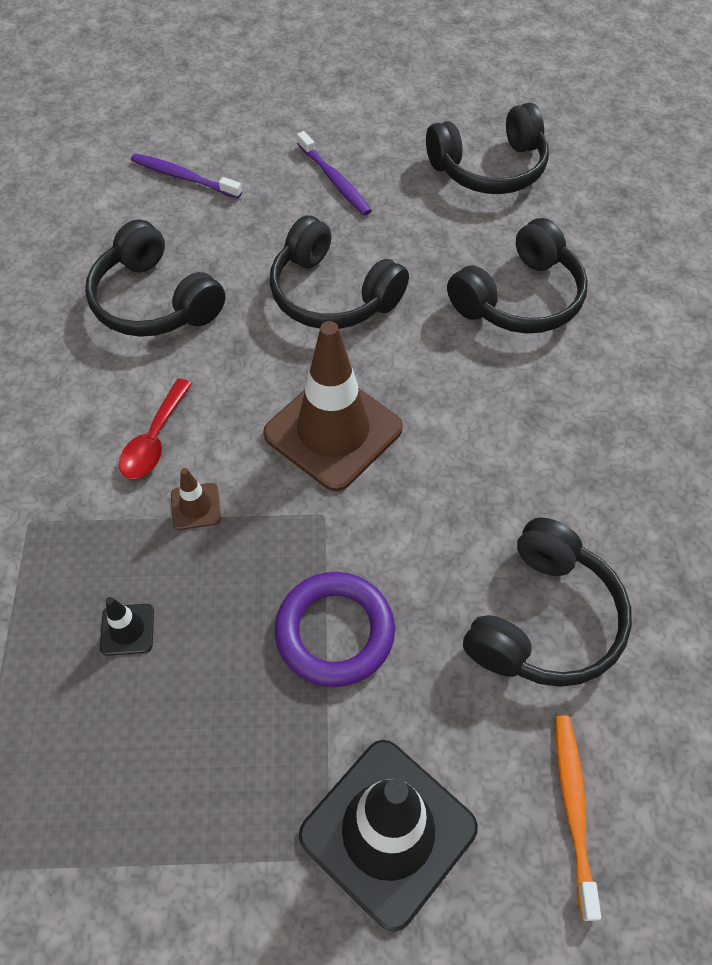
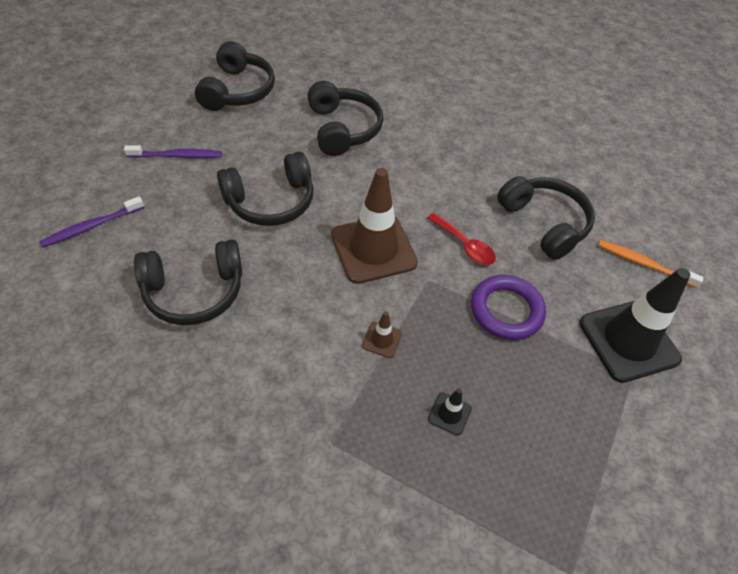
camera: 65 degrees left, 5 degrees down
(154, 440) = (314, 340): red spoon -> red spoon (465, 245)

